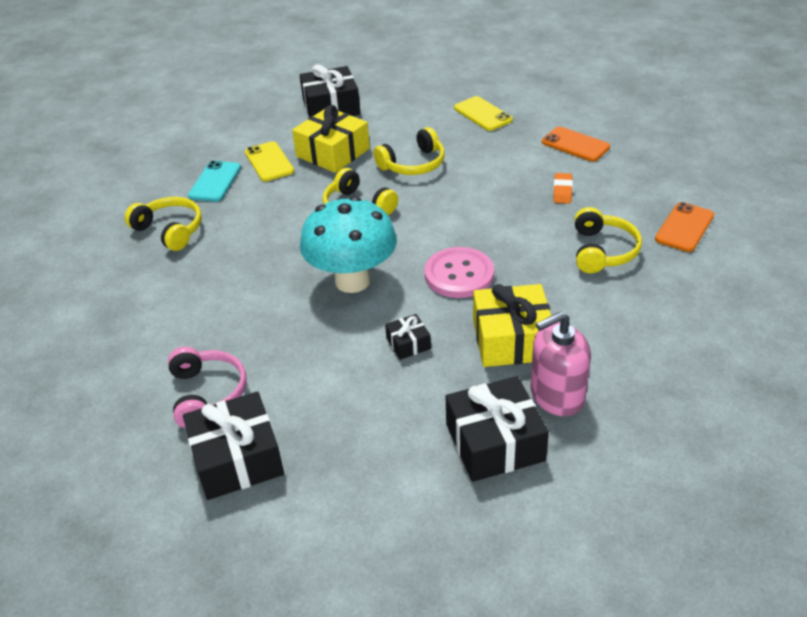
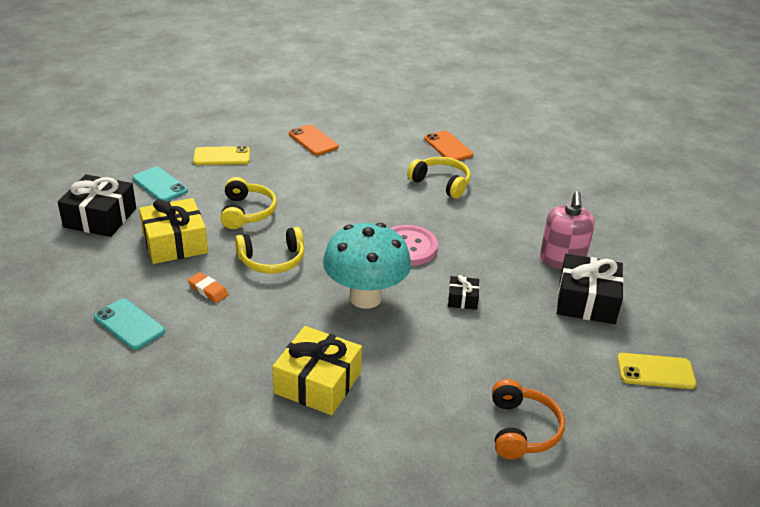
camera: 65 degrees left, 5 degrees down
(170, 230) = (175, 378): yellow headphones -> none
(207, 394) = (434, 424): pink headphones -> none
(237, 458) = (522, 429): black gift -> orange headphones
(269, 162) = (140, 282): yellow phone -> yellow phone (655, 371)
(404, 108) = (160, 185): none -> turquoise phone
(512, 339) = (496, 254): yellow gift -> yellow gift (317, 383)
(562, 191) = (360, 168): orange eraser -> orange eraser (208, 290)
(575, 145) = (313, 140): orange phone -> orange phone turned 75 degrees clockwise

